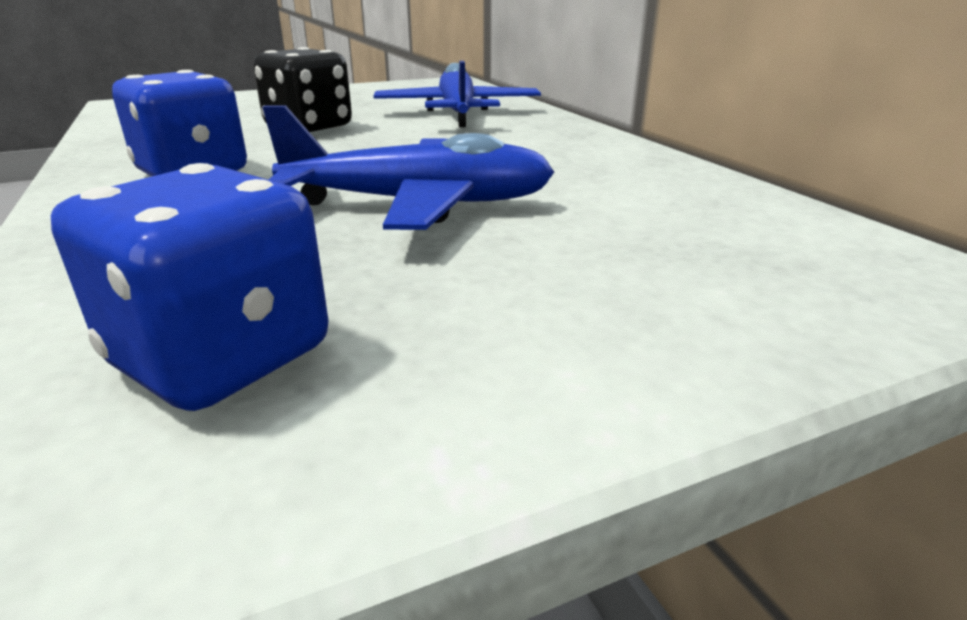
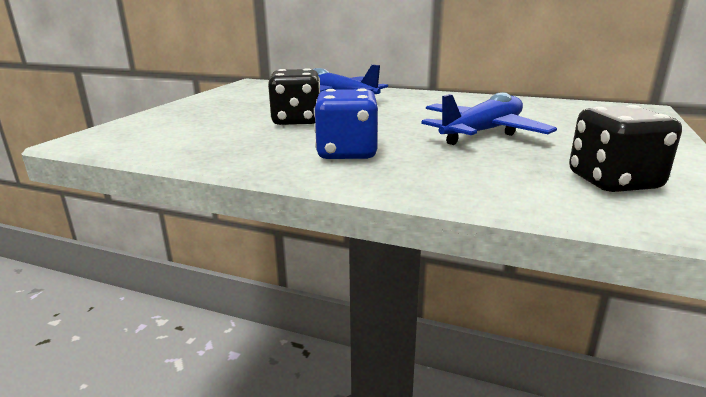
camera: 45 degrees left, 5 degrees down
(222, 357) = (613, 181): blue dice -> black dice

